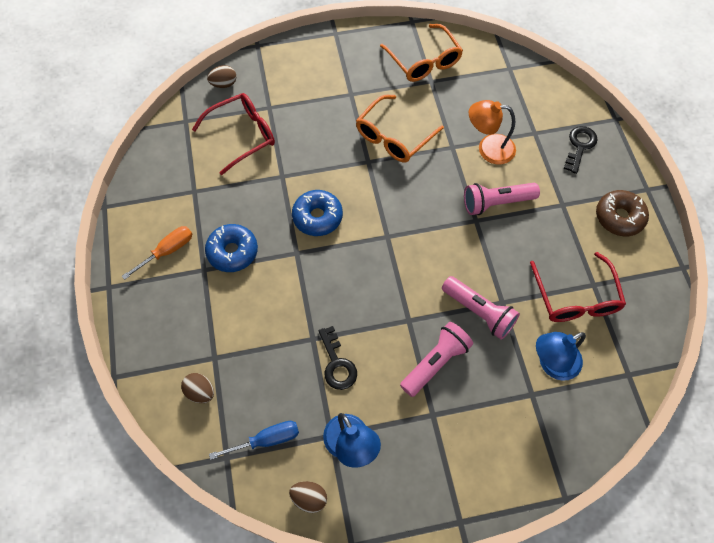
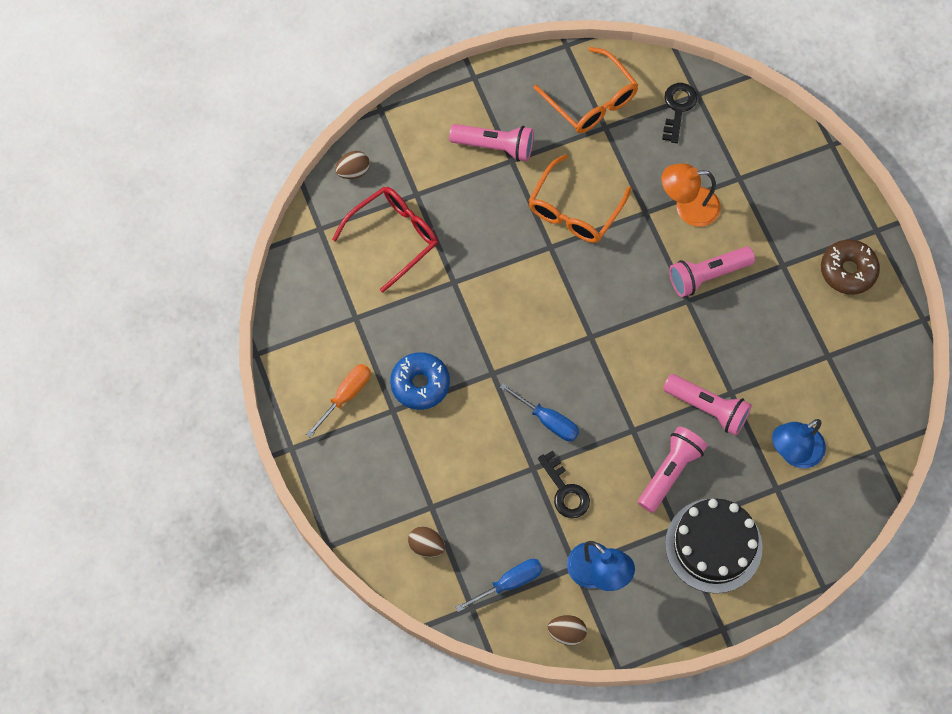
camera: 10 degrees left, 5 degrees up
(317, 217) = (507, 326): blue donut -> none
(335, 299) = (547, 420): none -> blue screwdriver
(340, 82) = (495, 146): none -> pink flashlight
(464, 438) = (713, 545): none -> black cake
(576, 298) = (810, 374): red glasses -> none
(579, 146) = (793, 187): black key -> black key (678, 108)

